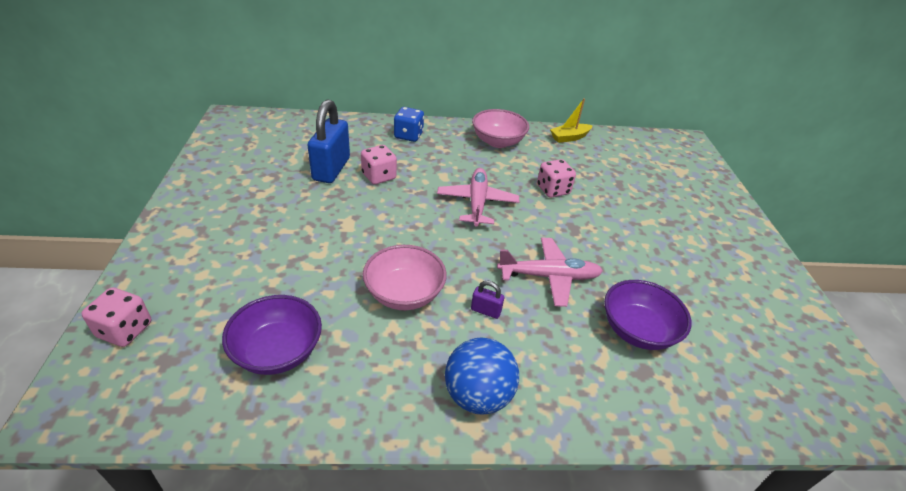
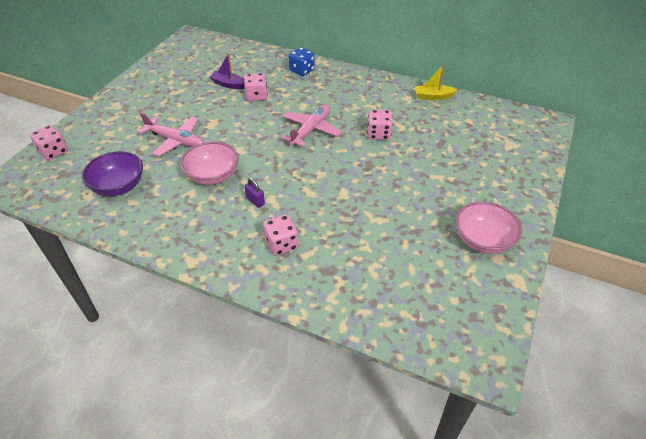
camera: 30 degrees right, 5 degrees up
(331, 169) = (229, 84): blue padlock -> purple boat
(477, 395) = (209, 246): blue ball -> none
(497, 142) = (367, 88): pink bowl -> pink bowl (483, 240)
(548, 276) = (318, 192): pink plane -> pink plane (176, 141)
(564, 358) = (281, 244): none -> pink dice
(637, 330) = (350, 245): purple bowl -> none

